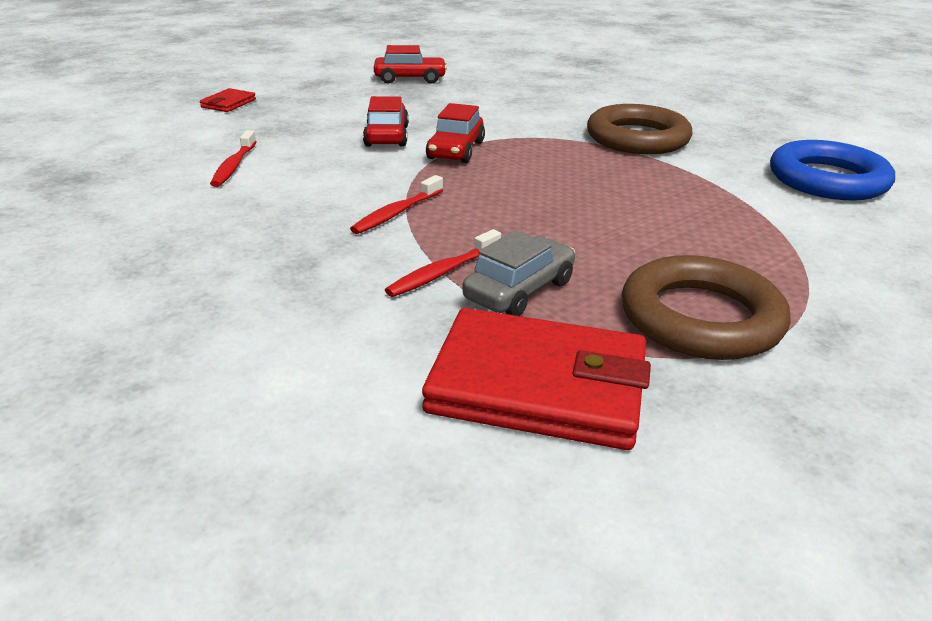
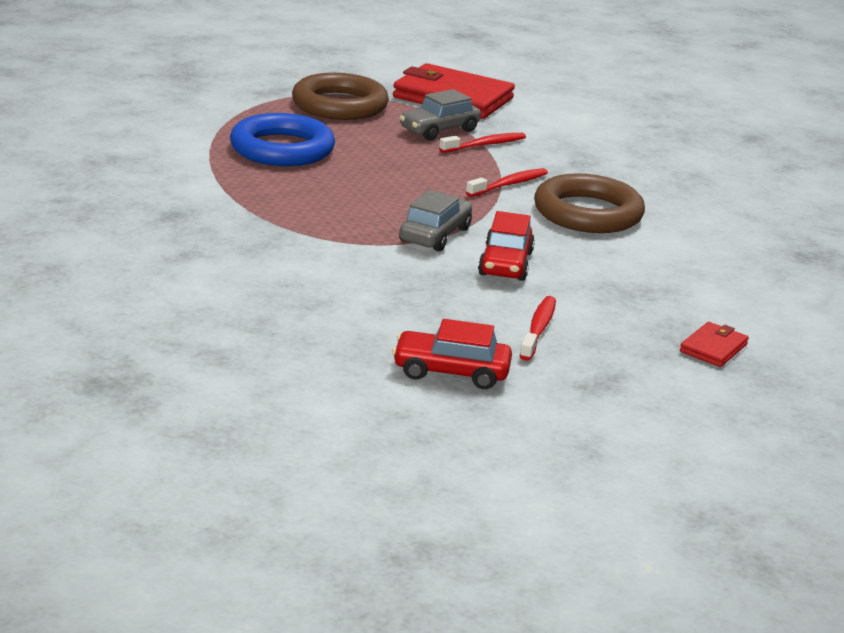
camera: 170 degrees left, 5 degrees down
(234, 166) = (662, 247): red toothbrush -> red toothbrush (538, 329)
(456, 150) = (435, 235): red car -> grey car
(637, 138) = (224, 222): brown ring -> brown ring (588, 213)
(827, 180) = (103, 158): blue ring -> blue ring (282, 149)

